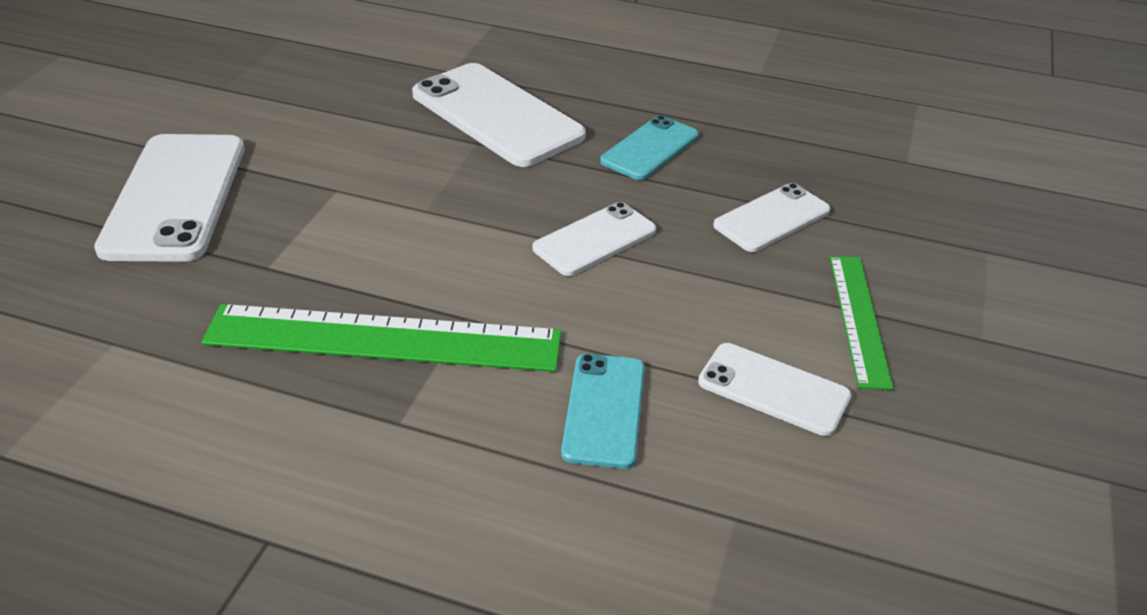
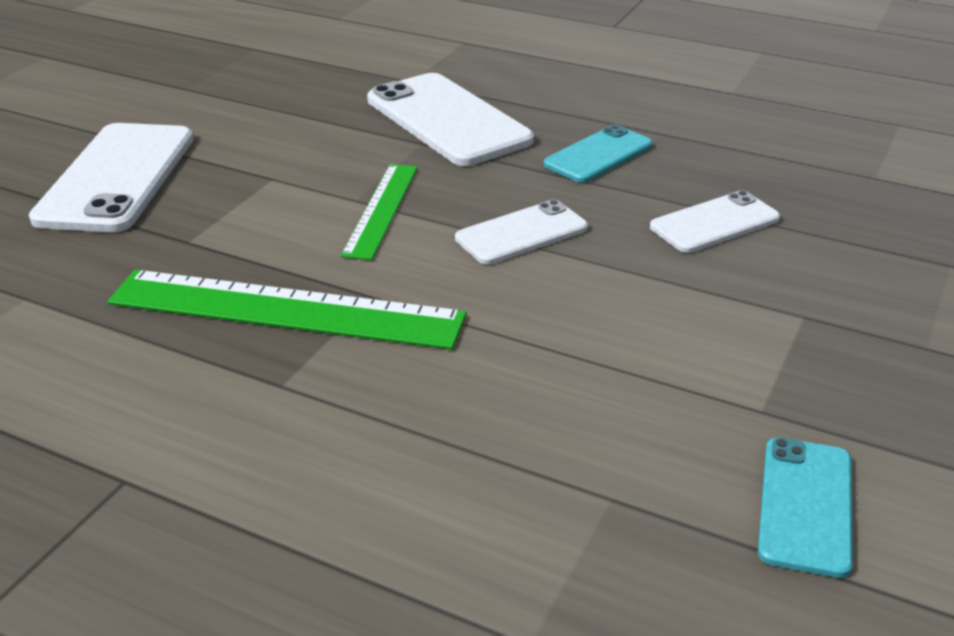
camera: 10 degrees right, 5 degrees down
(604, 410) = (495, 388): turquoise phone -> turquoise phone (806, 505)
(773, 389) = (681, 381): white phone -> none
(859, 319) = (790, 321): green ruler -> green ruler (381, 209)

